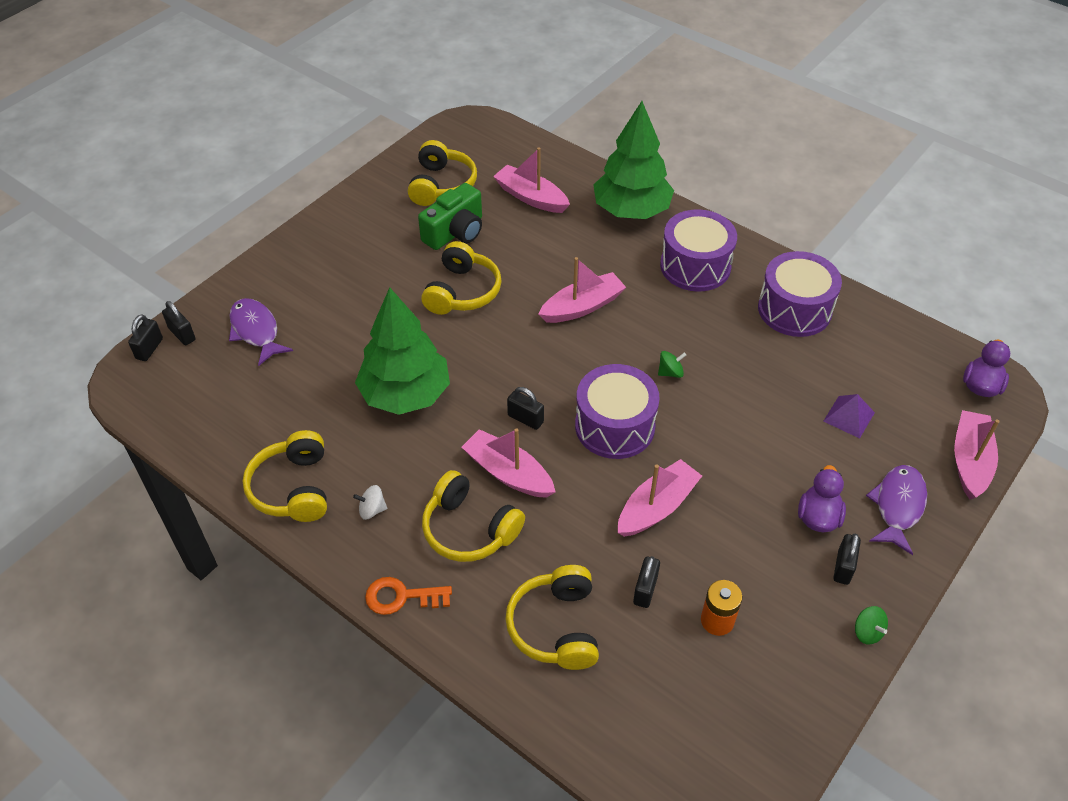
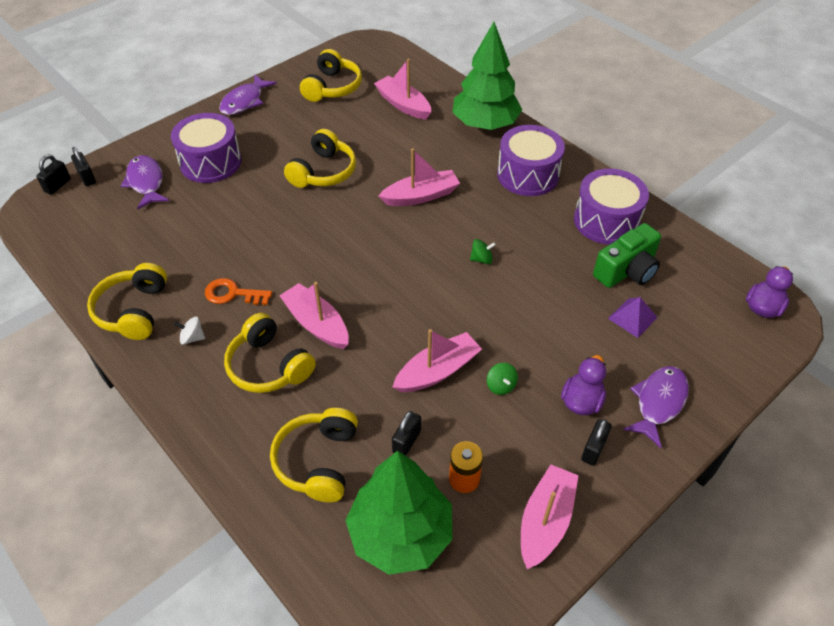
camera: 10 degrees right, 0 degrees up
(342, 215) = (244, 101): none -> purple fish
(401, 597) = (193, 414): orange key -> orange key (233, 294)
(405, 394) = (250, 247): green tree -> green tree (401, 533)
(455, 232) = (332, 125): green camera -> green camera (627, 271)
(525, 419) = (345, 281): black padlock -> none
(614, 426) = (420, 297): purple drum -> purple drum (210, 162)
(867, 632) = (601, 512): green spinning top -> green spinning top (501, 385)
(970, 461) = (737, 372): pink boat -> pink boat (545, 521)

